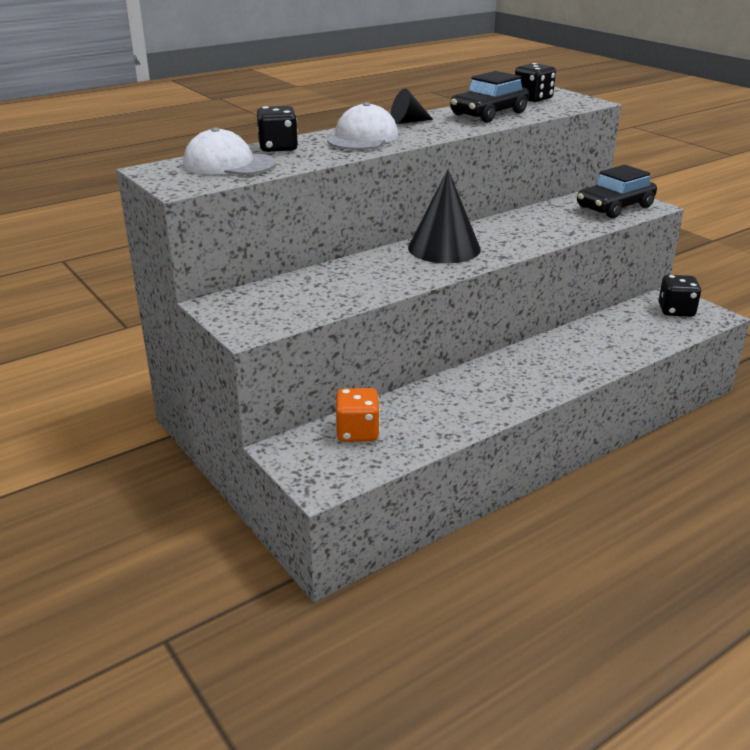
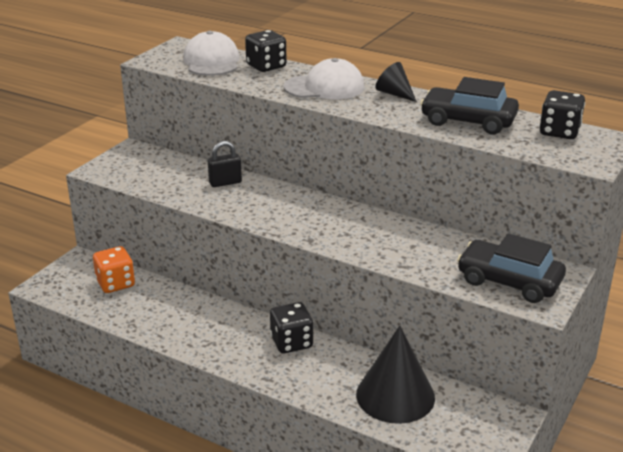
camera: 65 degrees right, 0 degrees up
(356, 271) = (225, 183): none -> black padlock
(444, 248) = (304, 209): black cone -> black cone (395, 395)
(676, 310) = (473, 424): black dice -> black dice (291, 342)

